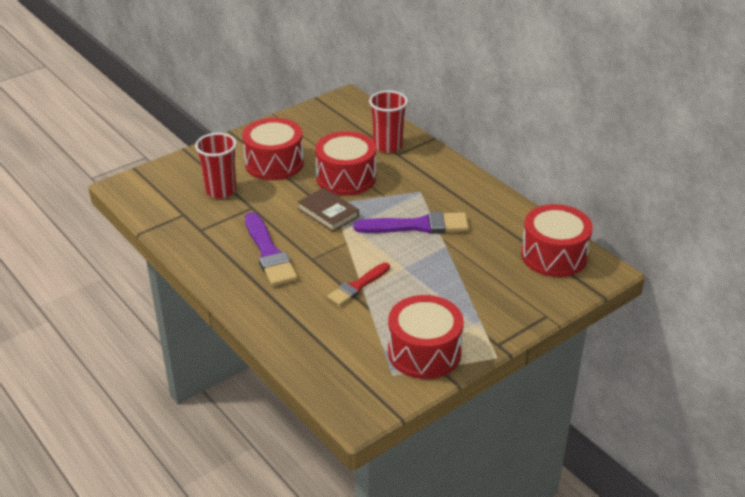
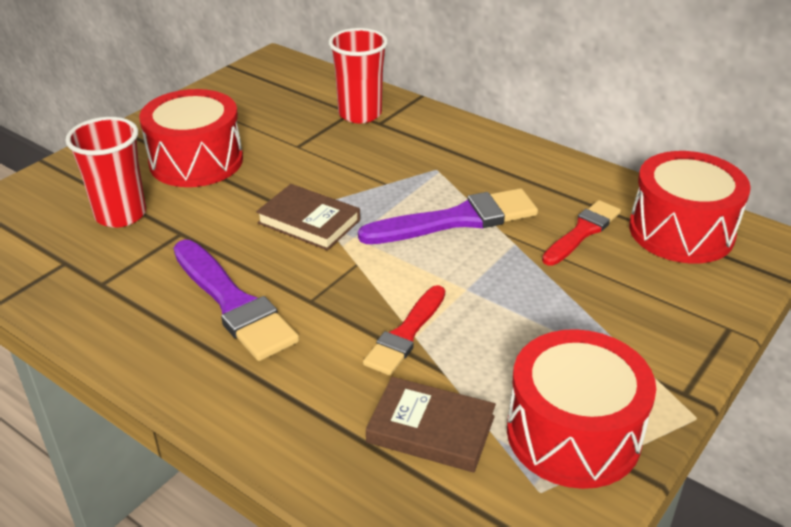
camera: 15 degrees left, 0 degrees up
(346, 178) = (316, 166): red drum -> none
(349, 336) = (431, 429): none -> brown book
(491, 246) = (582, 232): none -> red brush

